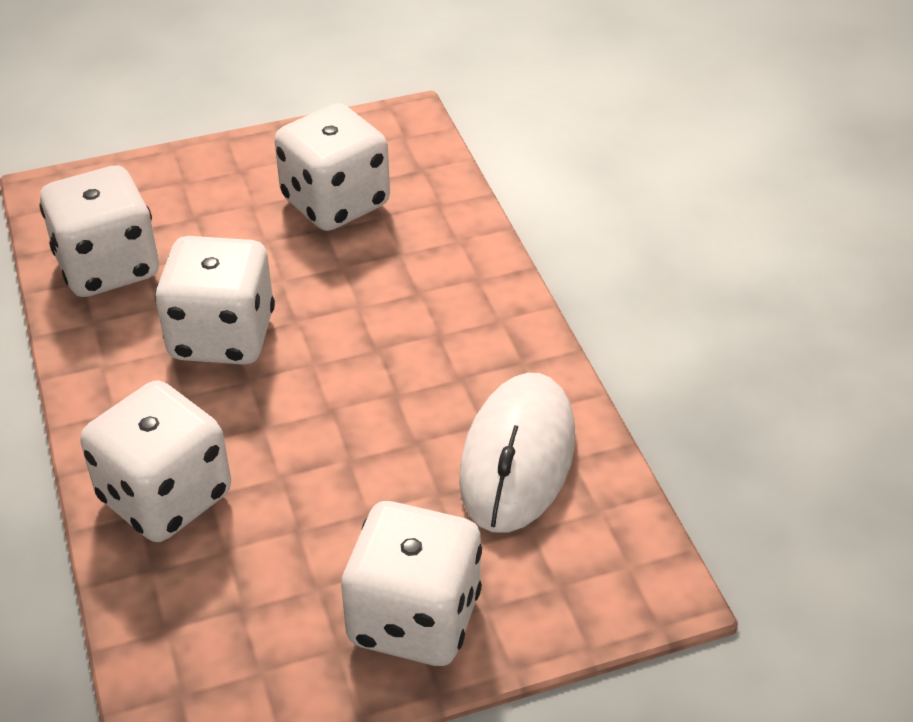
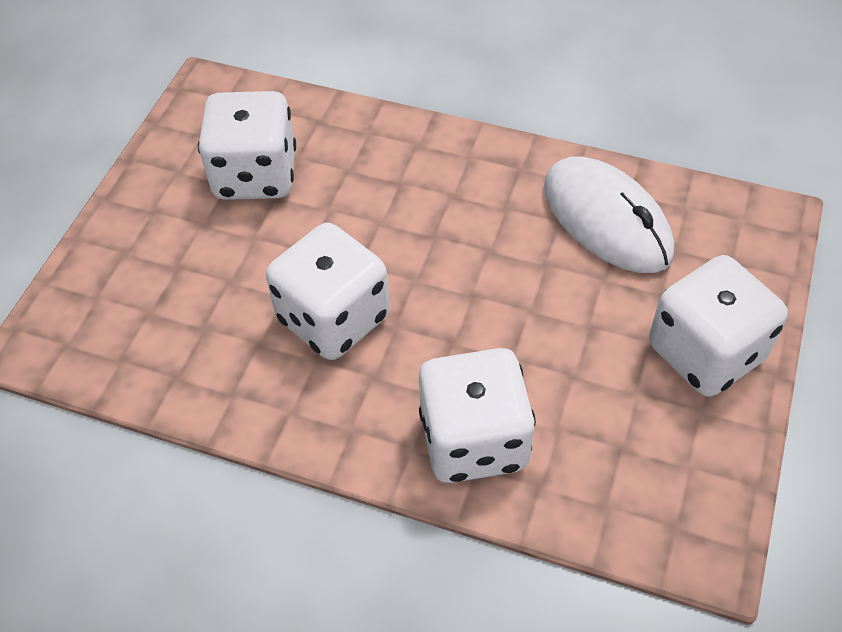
camera: 50 degrees left, 10 degrees up
(108, 267) = (177, 352): white dice -> none

